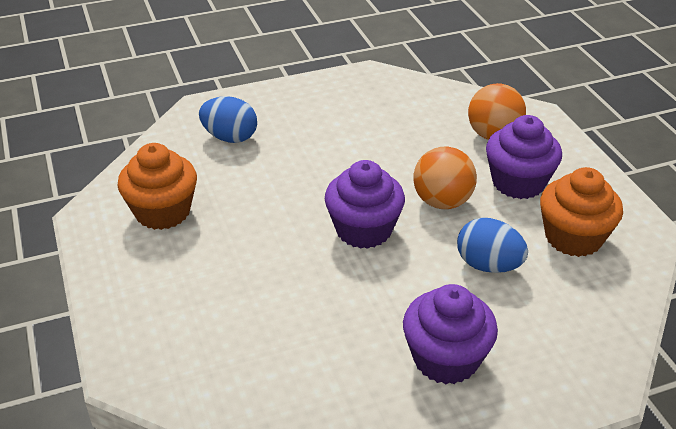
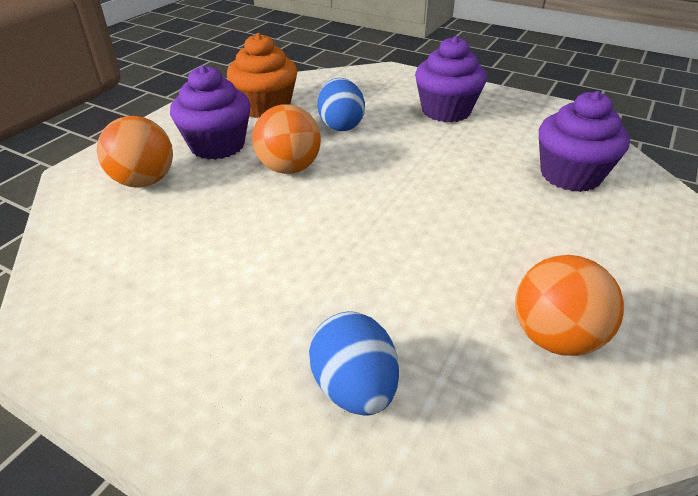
camera: 130 degrees left, 0 degrees up
(163, 212) = (554, 337): orange cupcake -> orange ball
(363, 230) = (379, 189): purple cupcake -> purple cupcake (570, 175)

